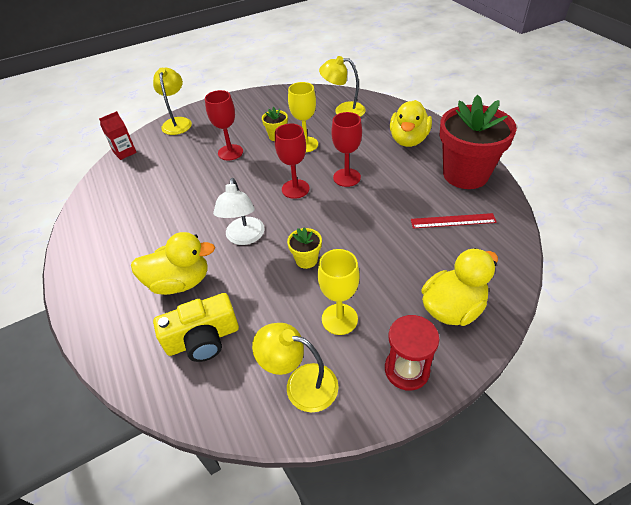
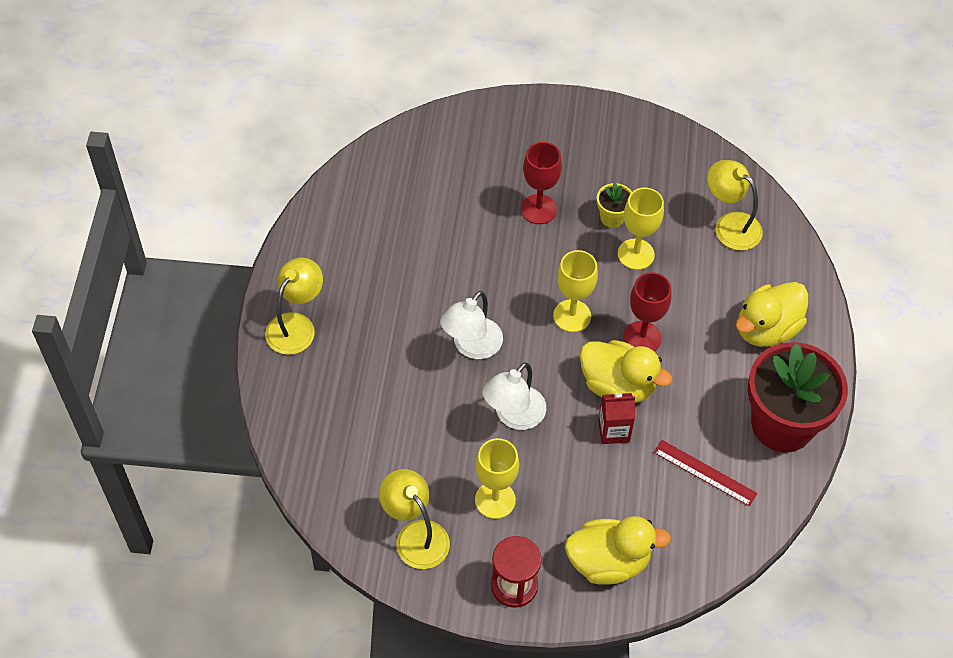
camera: 30 degrees right, 10 degrees up
(125, 152) = (418, 129): red carton -> red carton (613, 430)
(177, 122) = (509, 113): yellow lamp -> yellow lamp (296, 325)
(180, 282) = (376, 359): yellow duck -> yellow duck (617, 385)
(203, 339) = (361, 436): yellow camera -> none
(295, 189) = (572, 316): red goblet -> yellow goblet
(306, 260) = (513, 416): yellow flower pot -> white lamp

